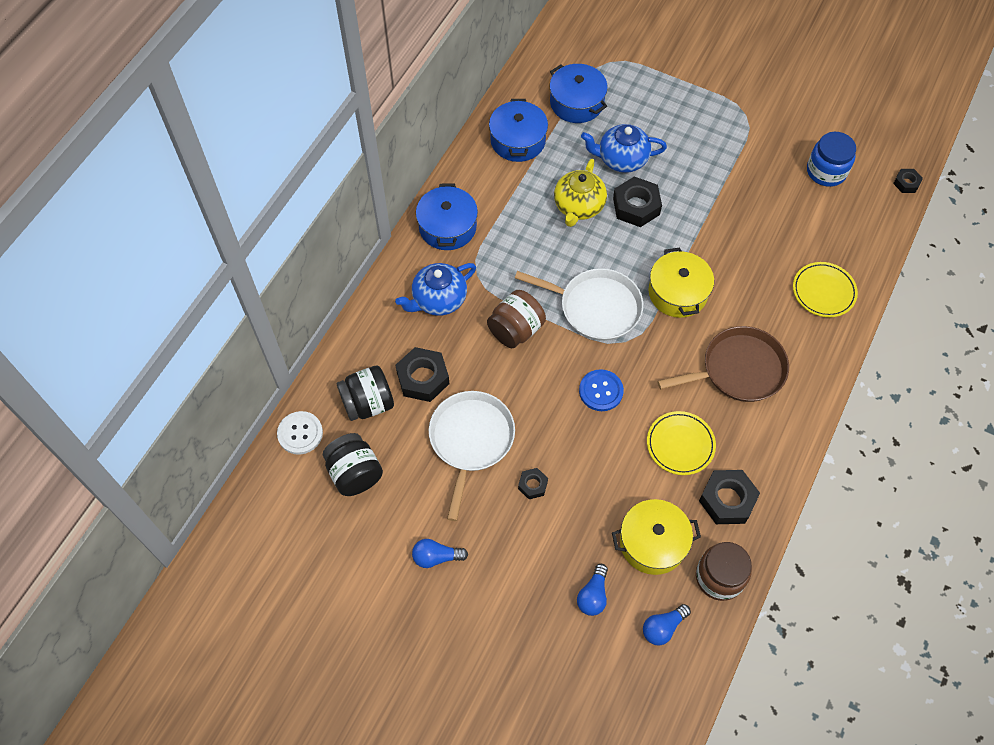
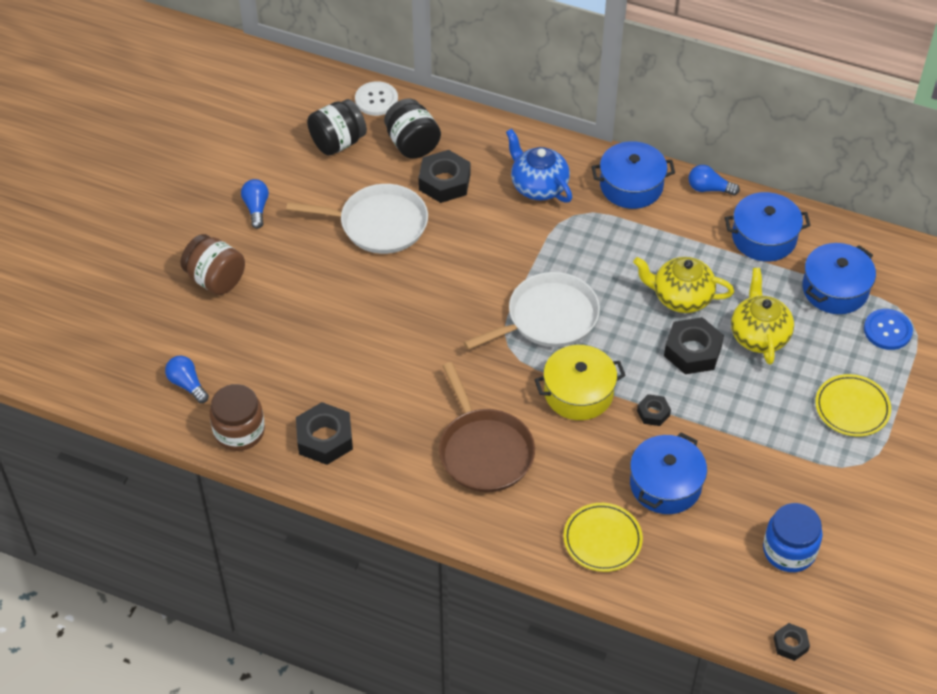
camera: 85 degrees right, 10 degrees down
(516, 330) = (510, 251): brown jar -> brown jar (215, 279)
(532, 485) = (333, 275): black nut -> black nut (653, 413)
(593, 595) = (220, 328): blue light bulb -> blue light bulb (709, 189)
(595, 307) = (548, 318): white pan -> white pan turned 135 degrees counterclockwise
(601, 391) = (444, 326): blue button -> blue button (887, 330)
(621, 159) = (759, 335): blue teapot -> yellow teapot
(652, 543) = (275, 374): yellow pot -> none
(680, 444) = (386, 397): yellow plate -> yellow plate (852, 408)
(769, 242) = (665, 484): none -> blue pot

